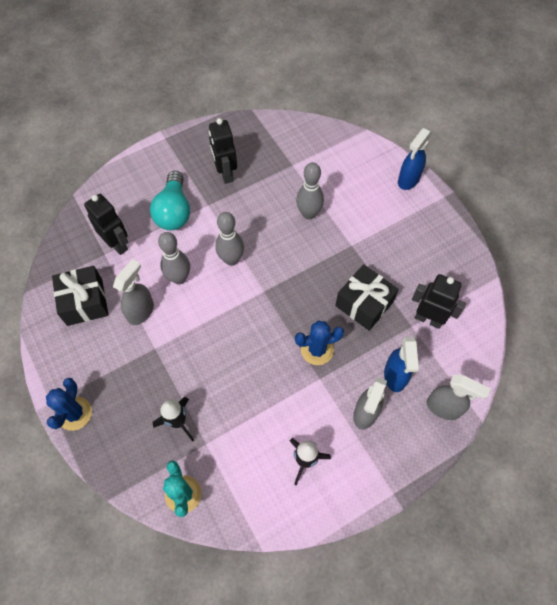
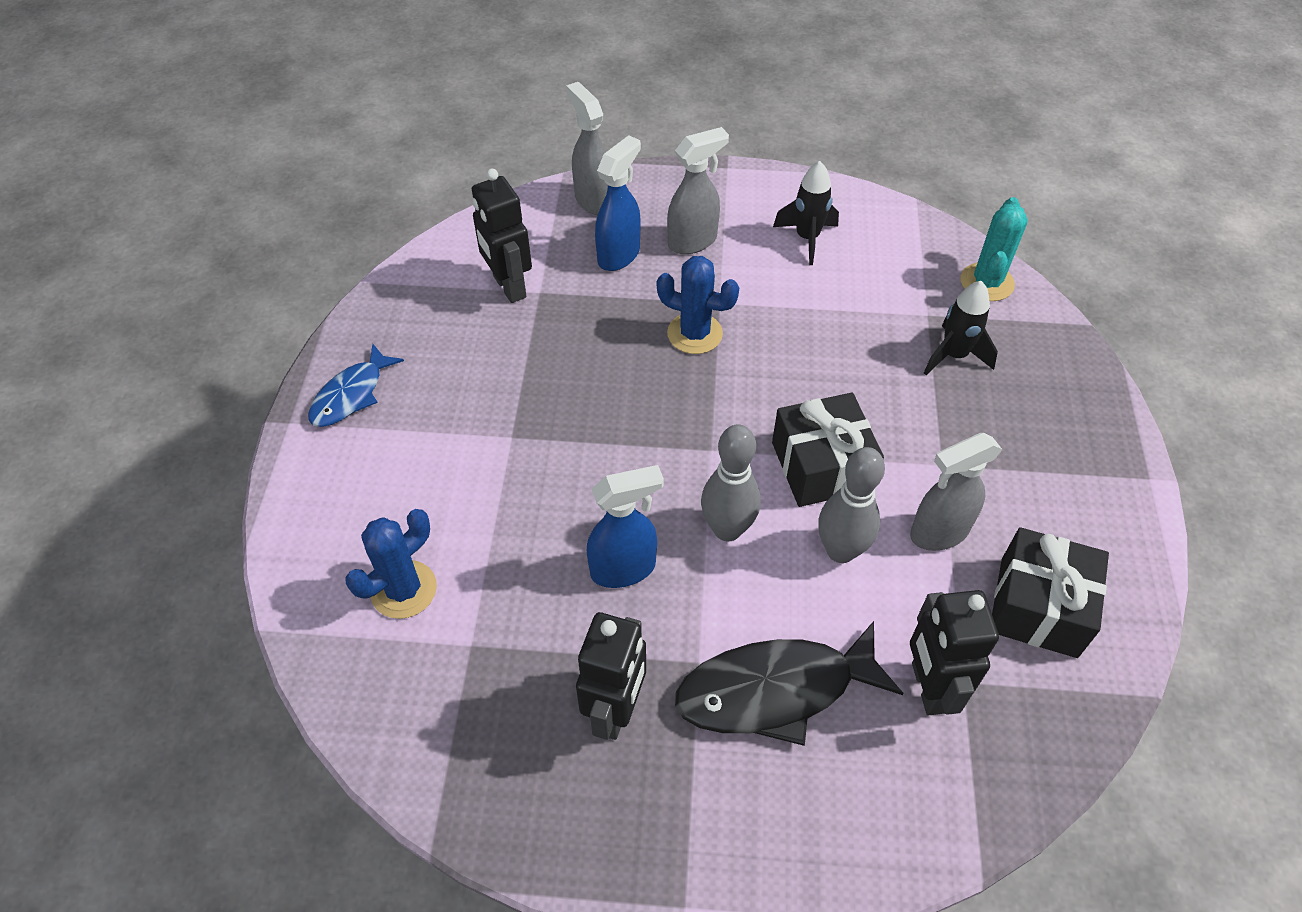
camera: 145 degrees left, 10 degrees down
(74, 413) = (1112, 443): blue cactus -> blue cactus (404, 589)
(174, 211) = (775, 690): turquoise light bulb -> black fish
(308, 214) = (530, 528): grey bowling pin -> none
(364, 304) = (575, 350): black gift -> black gift (821, 466)
(408, 180) = (309, 482): blue spray bottle -> blue spray bottle (624, 569)
(434, 222) = (351, 395): none -> blue fish

